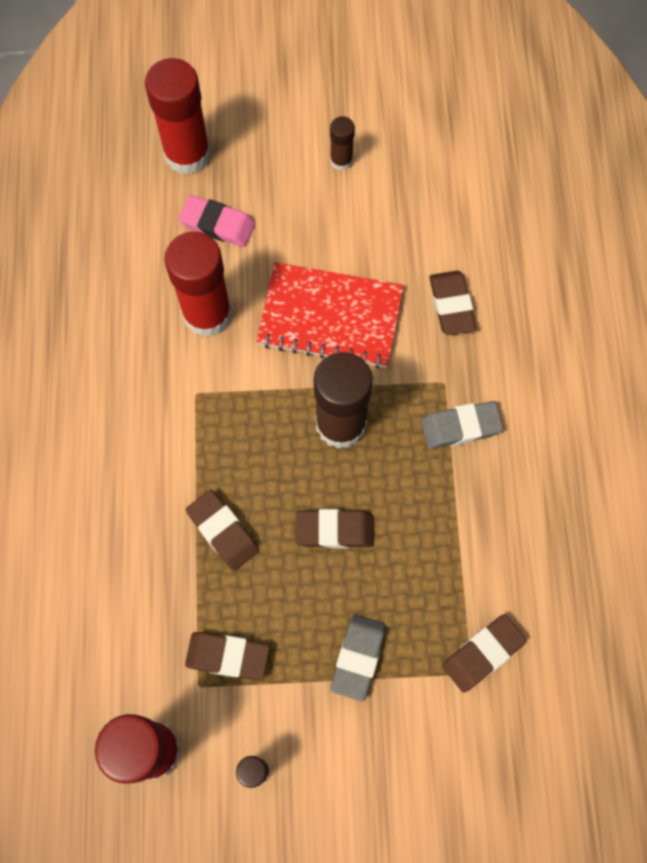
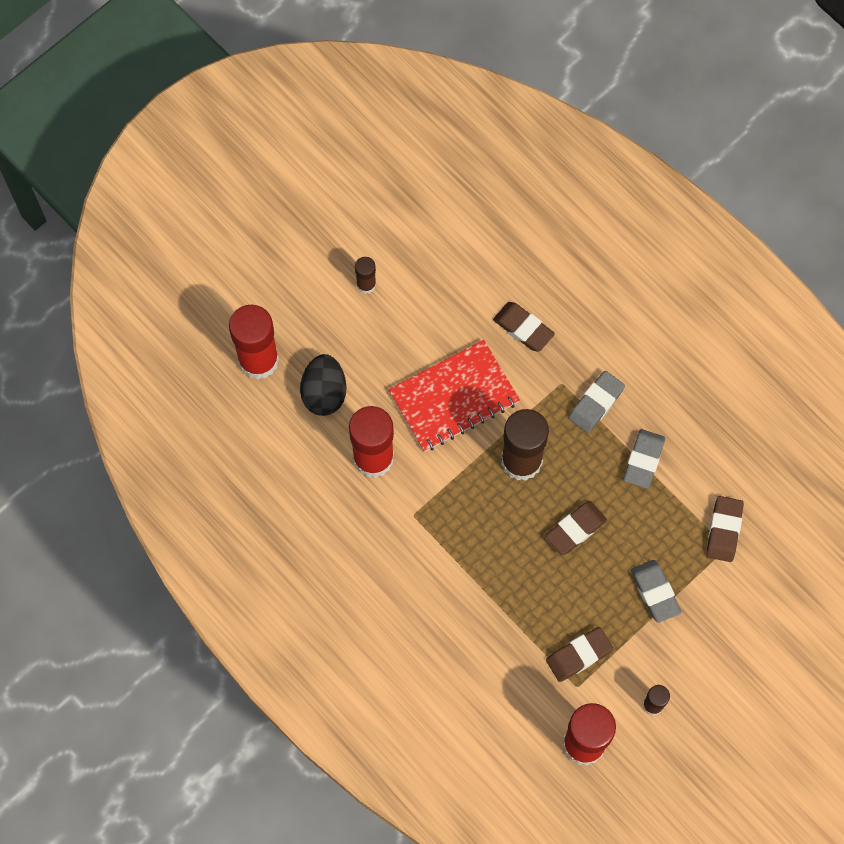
camera: 40 degrees left, 0 degrees up
(217, 224) = (324, 393): pink eraser -> black egg
(223, 531) = (509, 585): brown eraser -> none
(460, 518) = (643, 460): none -> grey eraser

